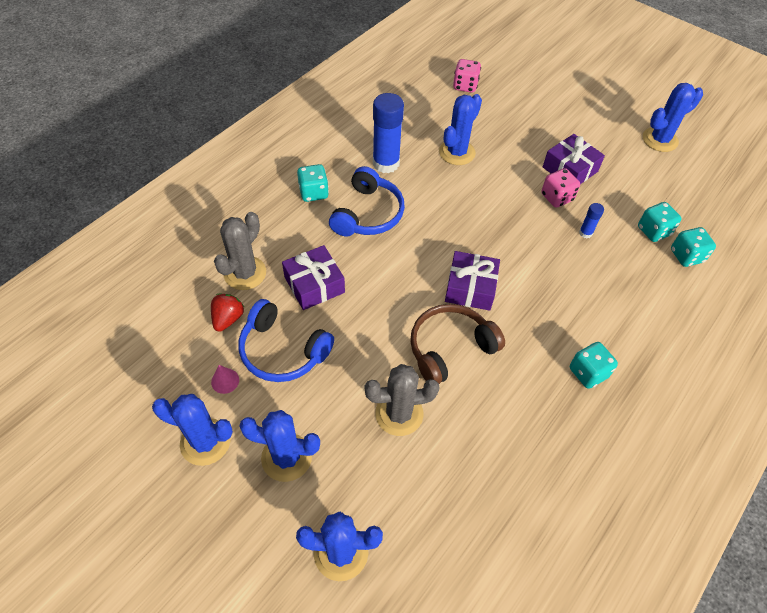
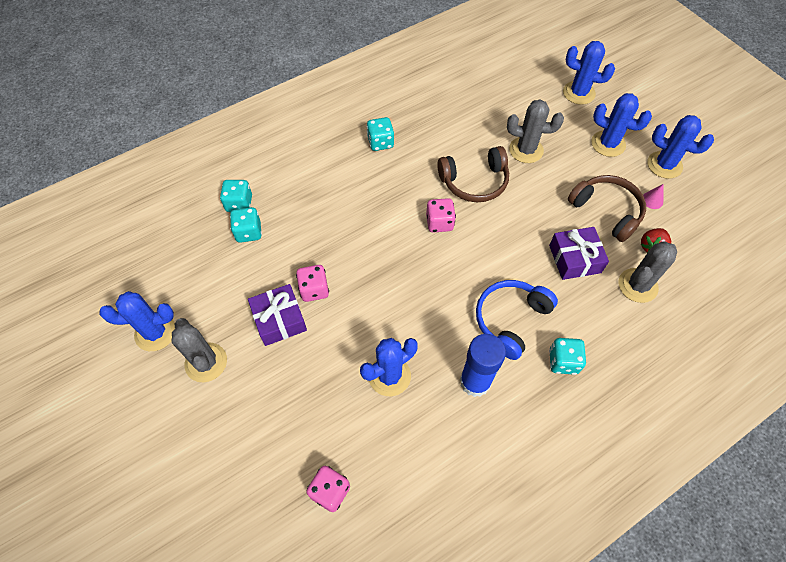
camera: 160 degrees left, 5 degrees up
(282, 351) = (607, 211): blue headphones -> brown headphones
(470, 288) = (439, 223): purple gift -> pink dice
(585, 233) = (311, 246): blue glue stick -> none
(604, 131) = (206, 362): none -> grey cactus

